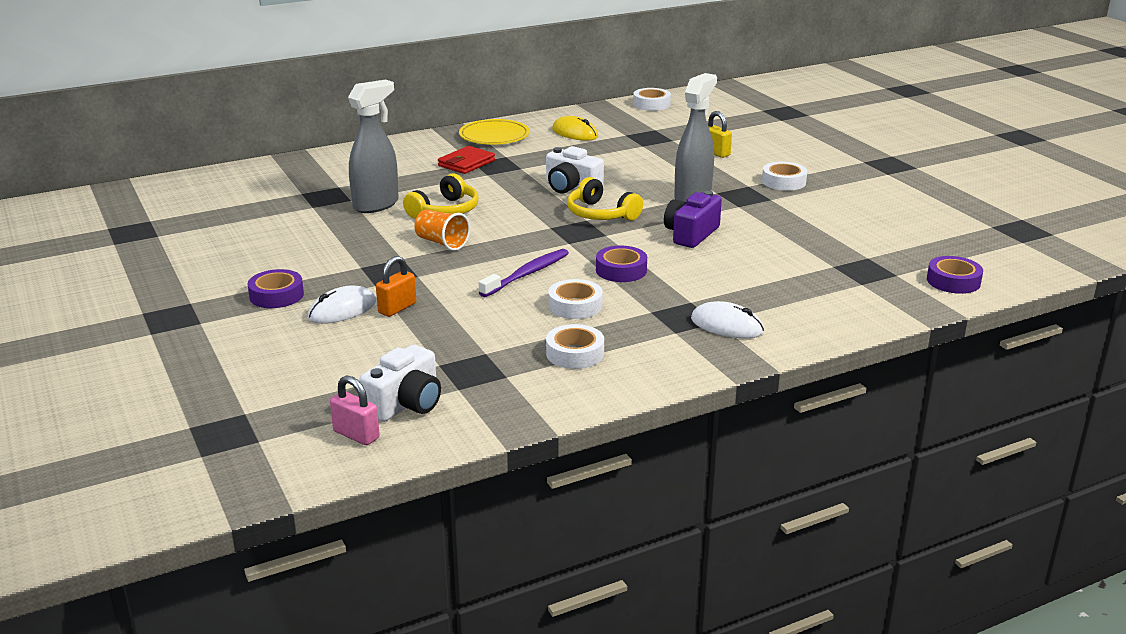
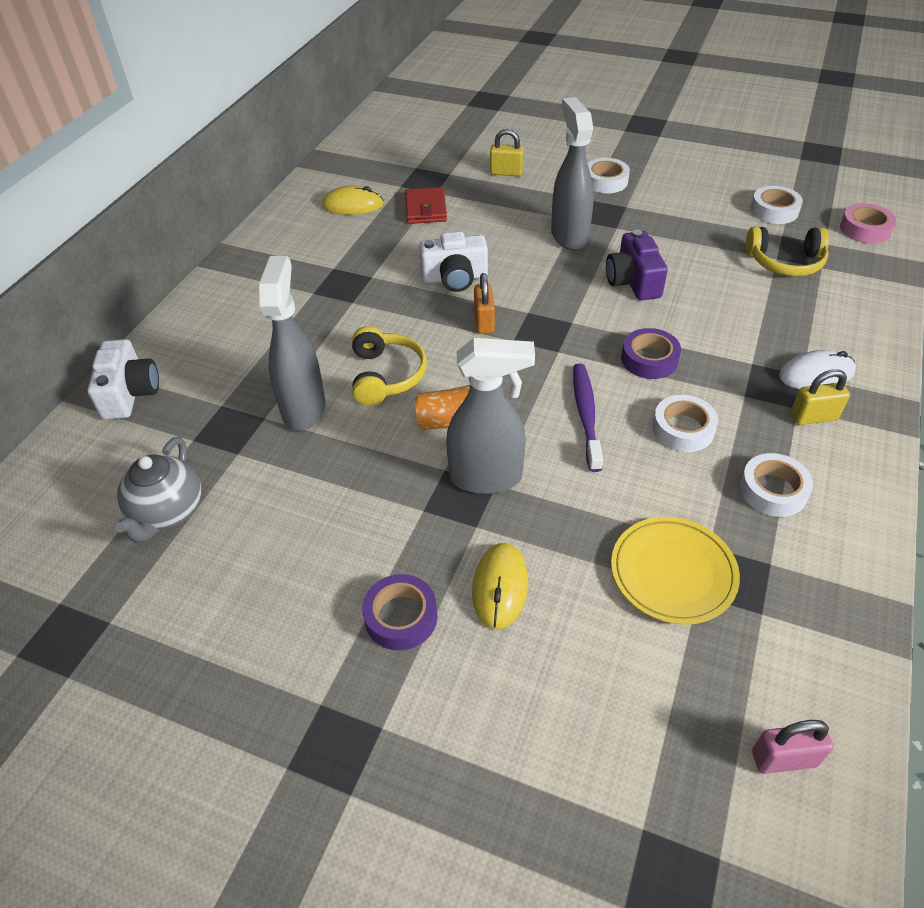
camera: 40 degrees left, 20 degrees up
(243, 213) = (168, 513): none -> grey teapot
(342, 310) = (500, 587): white mouse -> yellow mouse
(397, 308) = (546, 544): orange padlock -> orange padlock (484, 322)
(406, 404) = (755, 674): white camera -> white camera (130, 393)
(418, 271) = (487, 477): none -> grey spray bottle
(466, 163) = (309, 297): red wallet -> red wallet (426, 209)
(494, 136) = (281, 246): yellow plate -> yellow plate (673, 573)
(600, 214) = (529, 298): yellow headphones -> yellow headphones (785, 262)
(651, 104) = (367, 137): white tape -> white tape (774, 210)
(677, 340) = (813, 417): none -> yellow padlock
(953, 281) = (865, 229): purple tape -> pink tape

